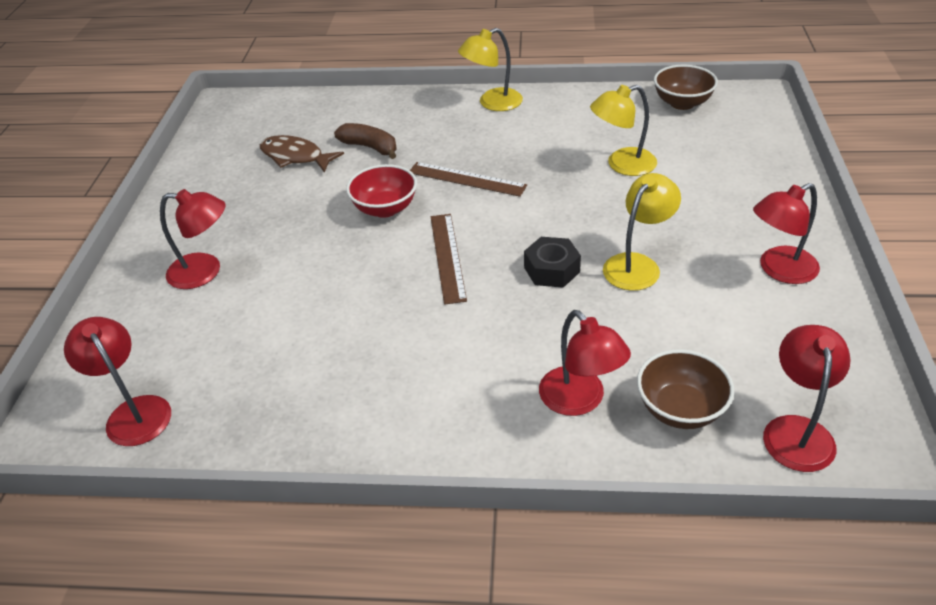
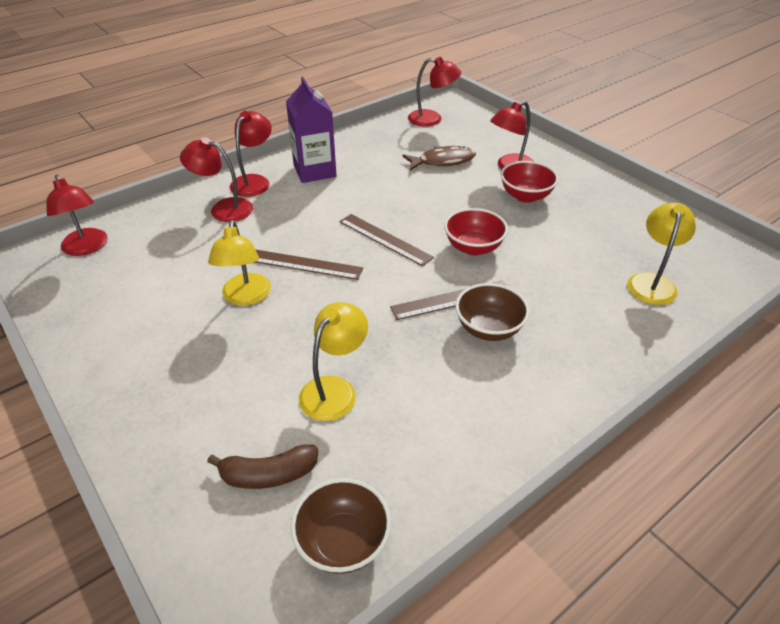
camera: 135 degrees right, 0 degrees up
(256, 231) = (525, 196): none -> red bowl
(295, 157) = (604, 250): brown fish -> brown fish (443, 161)
(370, 147) = (568, 287): brown banana -> brown banana (268, 474)
(406, 402) = (314, 171): none -> purple carton
(492, 103) = (550, 401): yellow lamp -> yellow lamp (652, 282)
(551, 270) = (305, 264): black nut -> brown ruler
(680, 409) = (162, 228): brown bowl -> brown bowl (488, 329)
(779, 270) = (127, 347): red lamp -> red lamp (254, 181)

